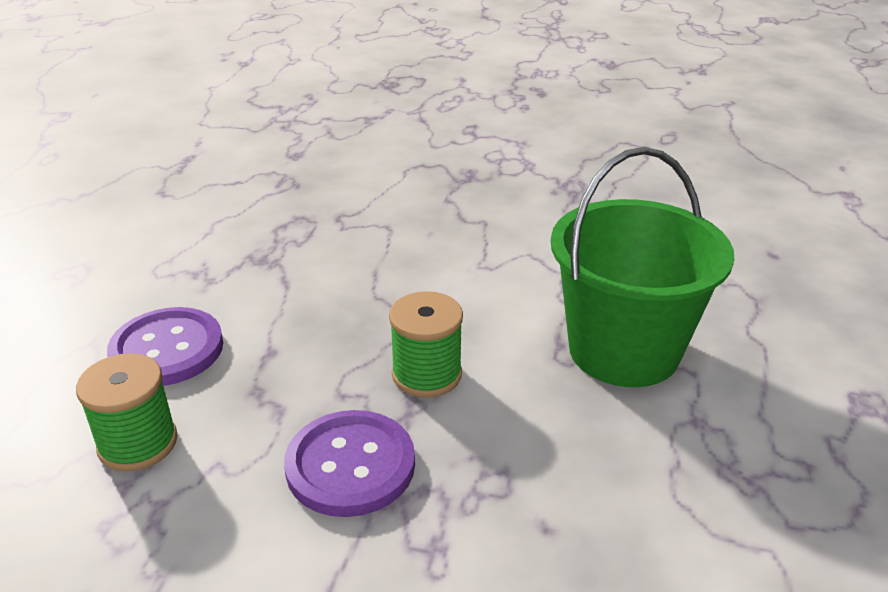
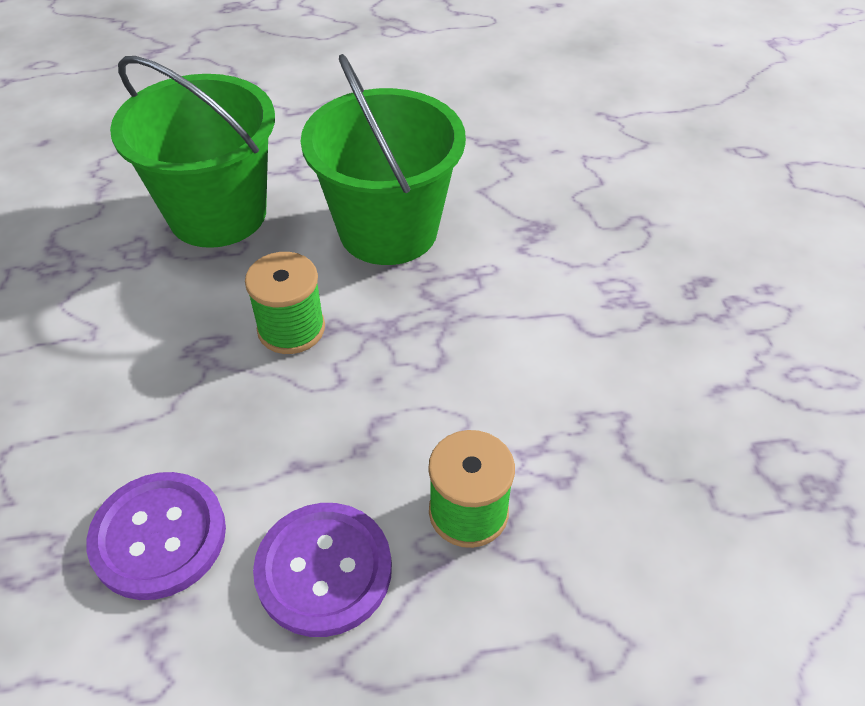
camera: 110 degrees left, 15 degrees up
(350, 465) = (422, 343): purple button -> purple button (159, 536)
(549, 483) = (388, 230): none -> green bucket

